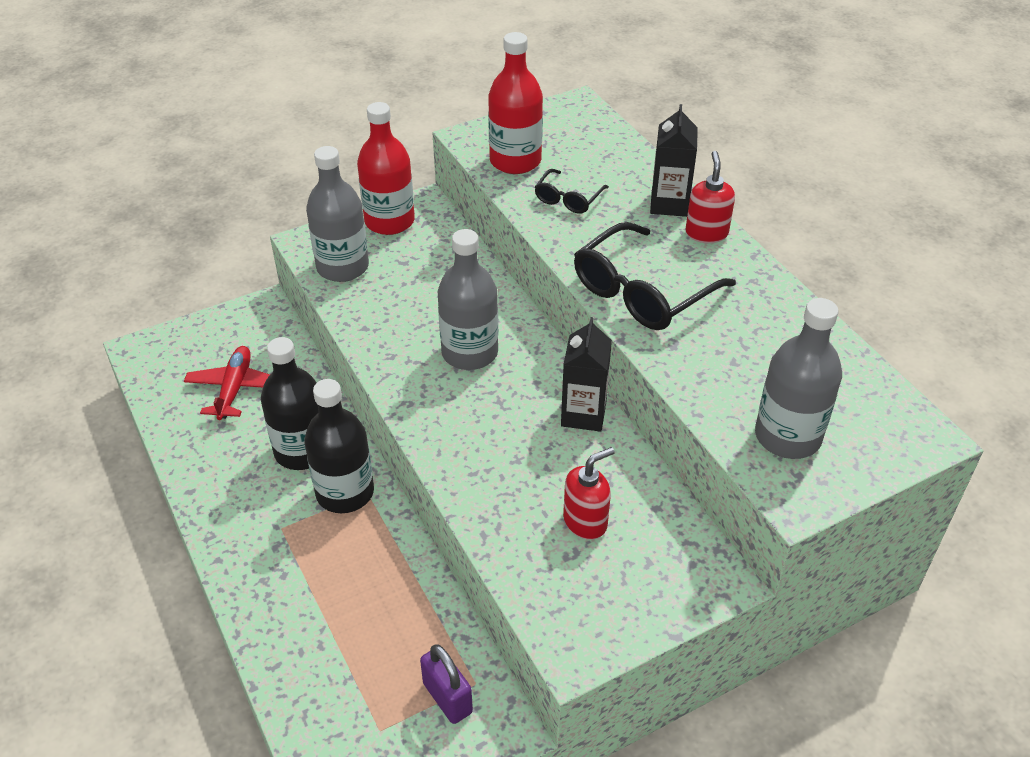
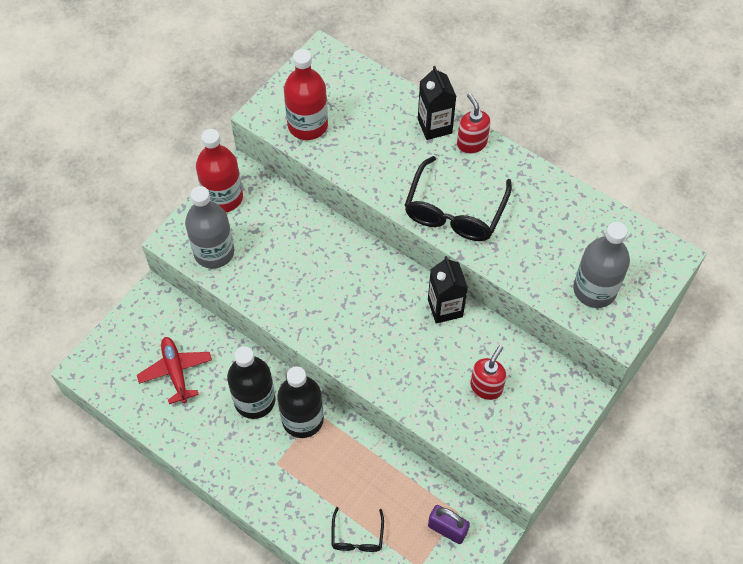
camera: 25 degrees left, 15 degrees up
(469, 352) = (345, 289): grey bottle -> none
(568, 199) = (364, 147): black glasses -> black glasses (357, 536)

